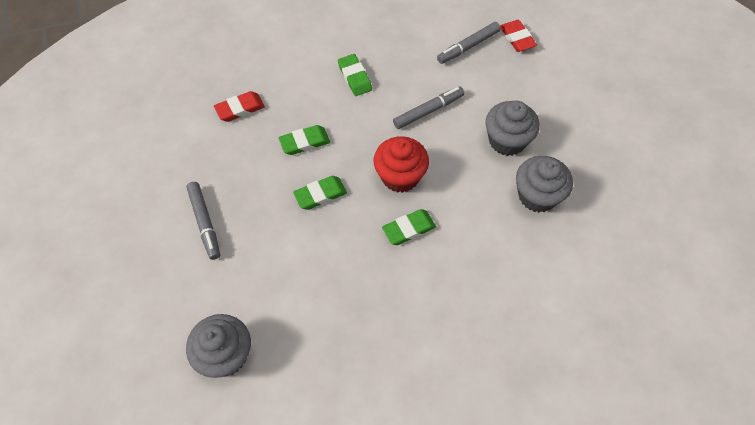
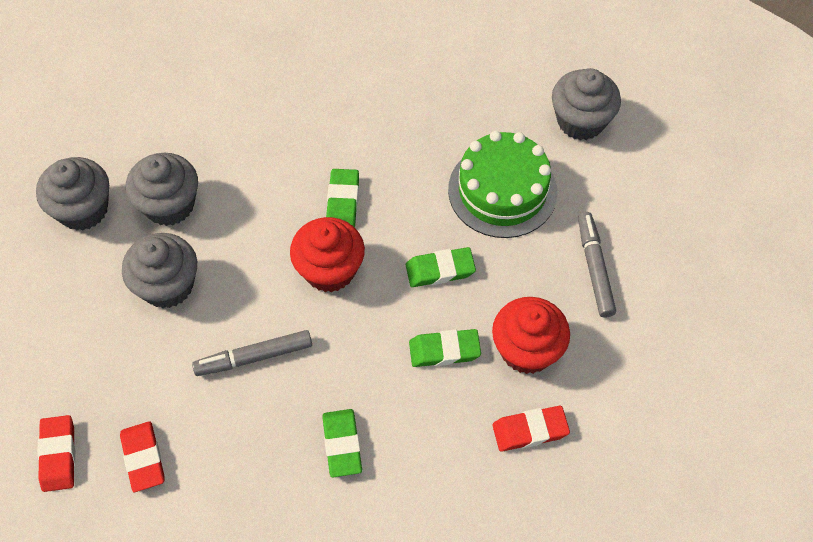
camera: 165 degrees left, 0 degrees up
(248, 155) = (526, 349): none -> red cupcake
(285, 269) = (502, 191): none -> green cake
(409, 229) = (343, 202): green eraser -> green eraser turned 75 degrees counterclockwise
(468, 47) = (143, 458): grey marker -> red eraser
(597, 177) = (83, 209): none -> grey cupcake

